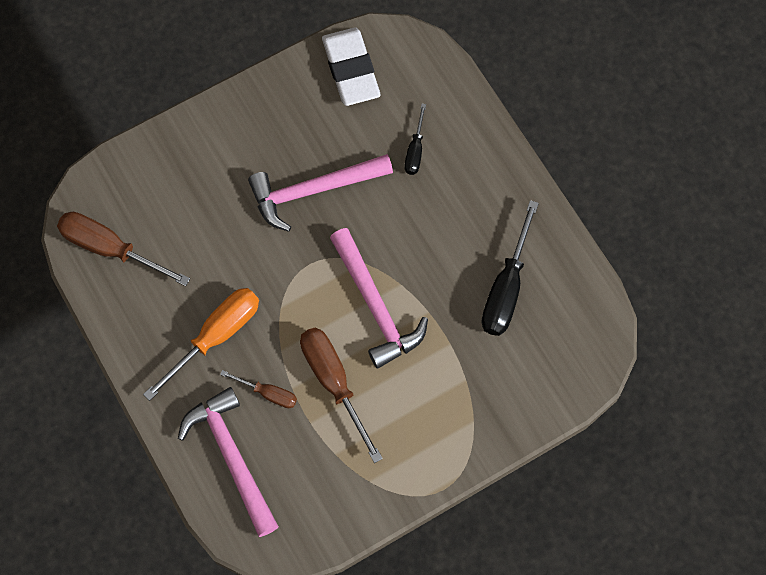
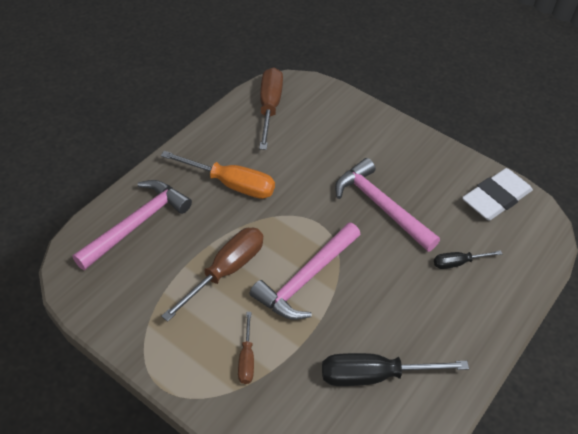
camera: 65 degrees right, 20 degrees down
(268, 393) = (198, 230): brown screwdriver -> brown screwdriver (246, 359)

